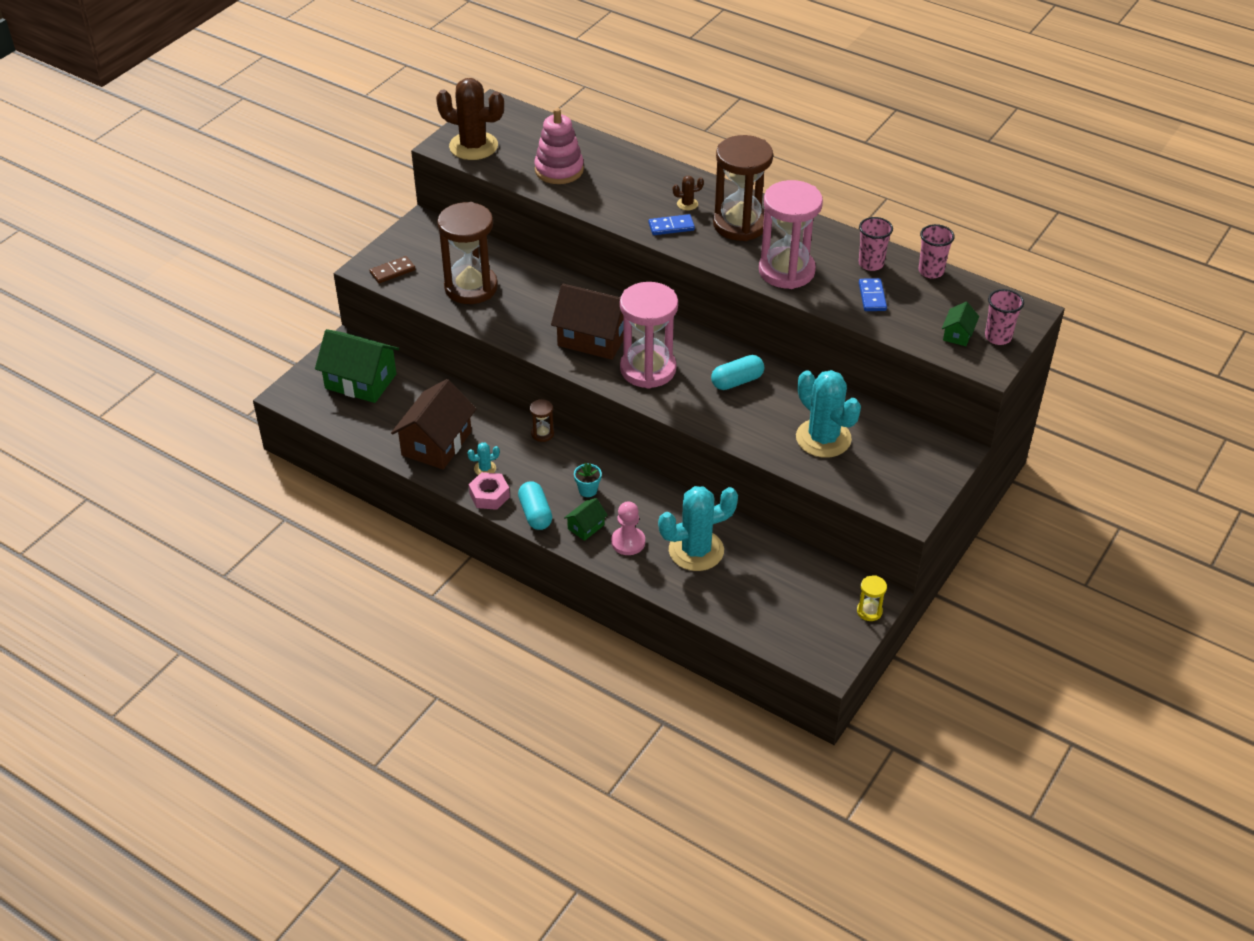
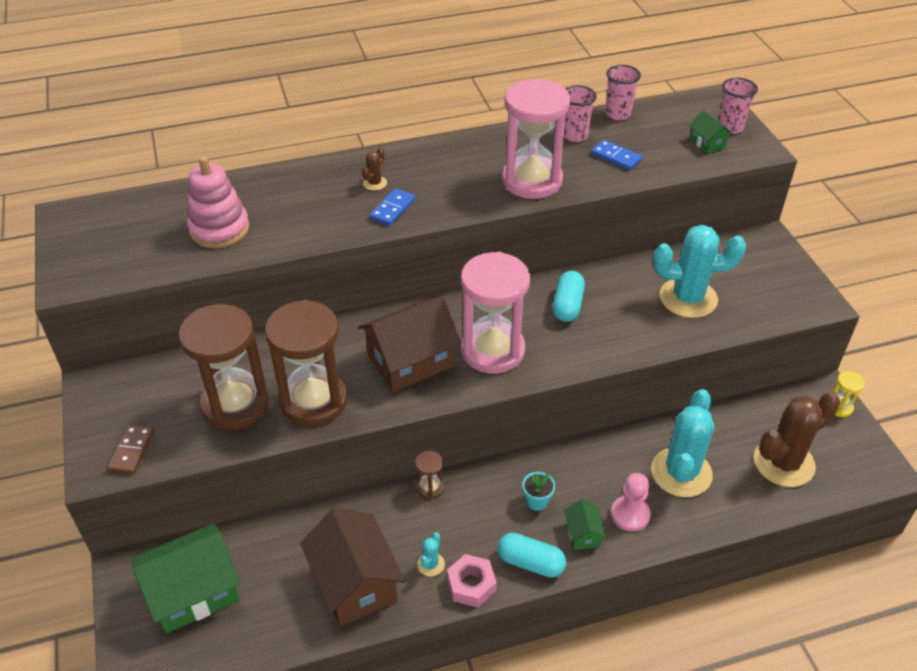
camera: 50 degrees left, 0 degrees up
(473, 146) = (100, 263): brown cactus -> brown cactus (783, 463)
(740, 224) = (440, 171): brown hourglass -> brown hourglass (314, 401)

